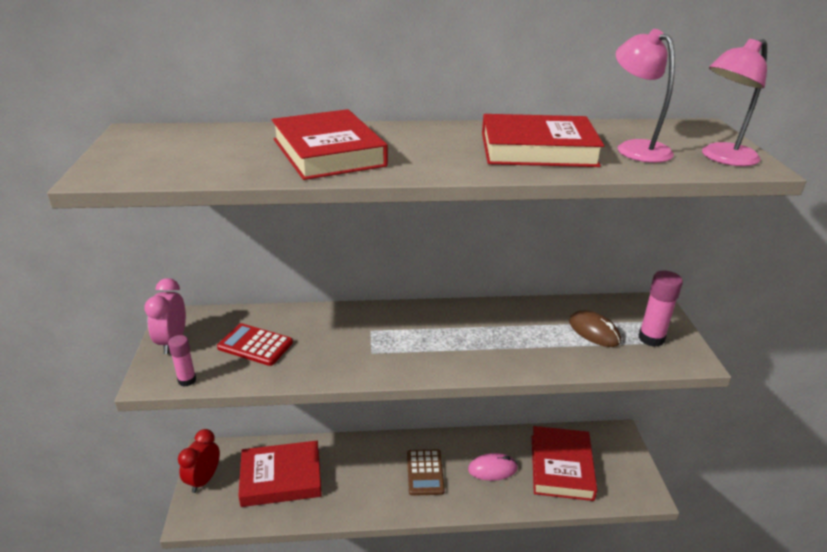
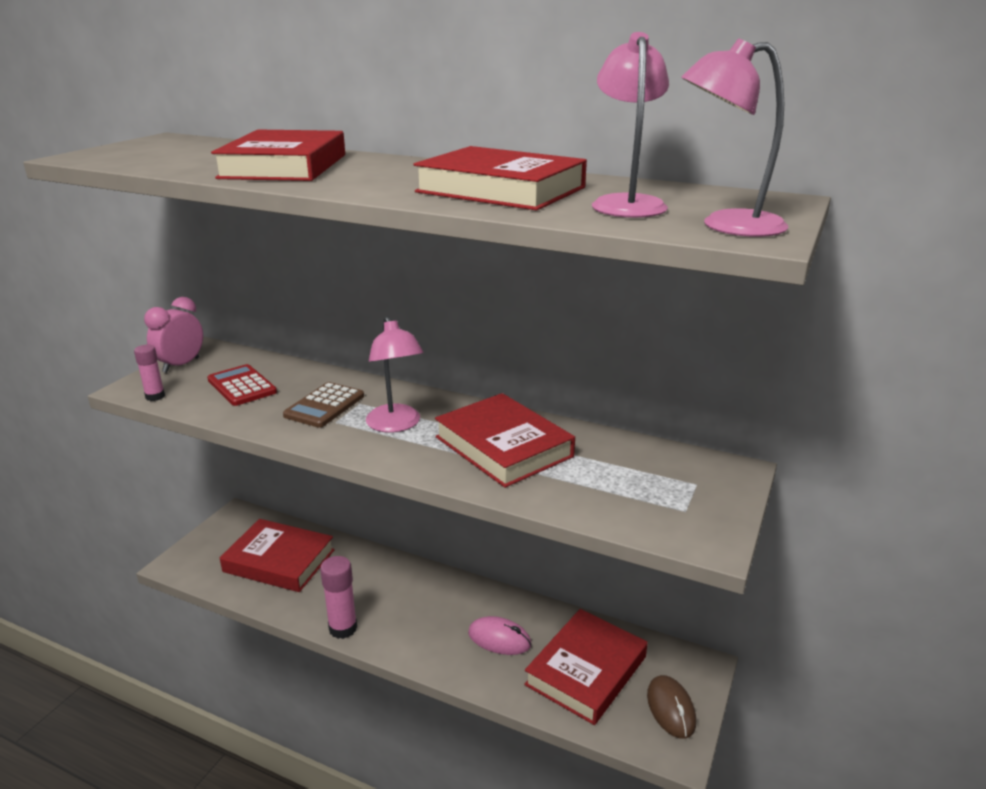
camera: 30 degrees right, 5 degrees down
(204, 479) = (214, 536): red clock -> none
(419, 340) = (396, 425): none -> pink lamp
(425, 472) = (421, 612): brown calculator -> brown calculator (324, 406)
(510, 333) = (503, 447): none -> red book
(594, 331) = (610, 474): brown mouse -> brown mouse (671, 709)
(651, 338) = (679, 503): pink glue stick -> pink glue stick (343, 628)

